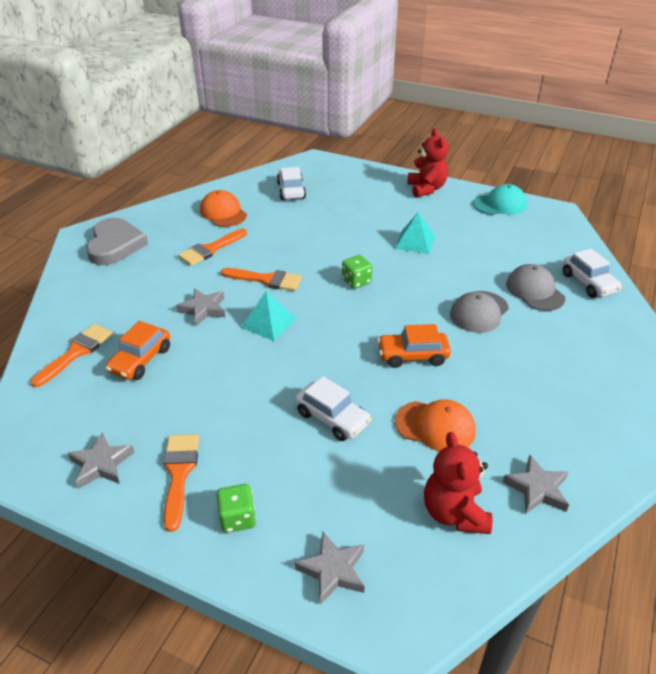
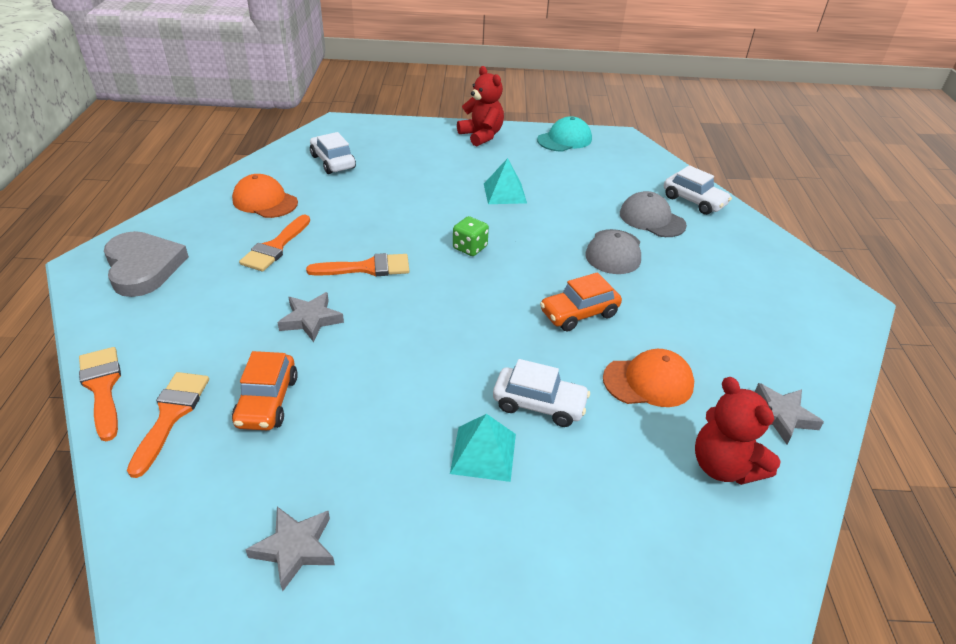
camera: 25 degrees left, 0 degrees up
(179, 473) = (403, 525): orange brush -> orange brush (102, 387)
(237, 518) = (507, 555): green dice -> none
(268, 323) = (400, 316): turquoise pyramid -> turquoise pyramid (483, 453)
(333, 570) = (647, 575): grey star -> none

